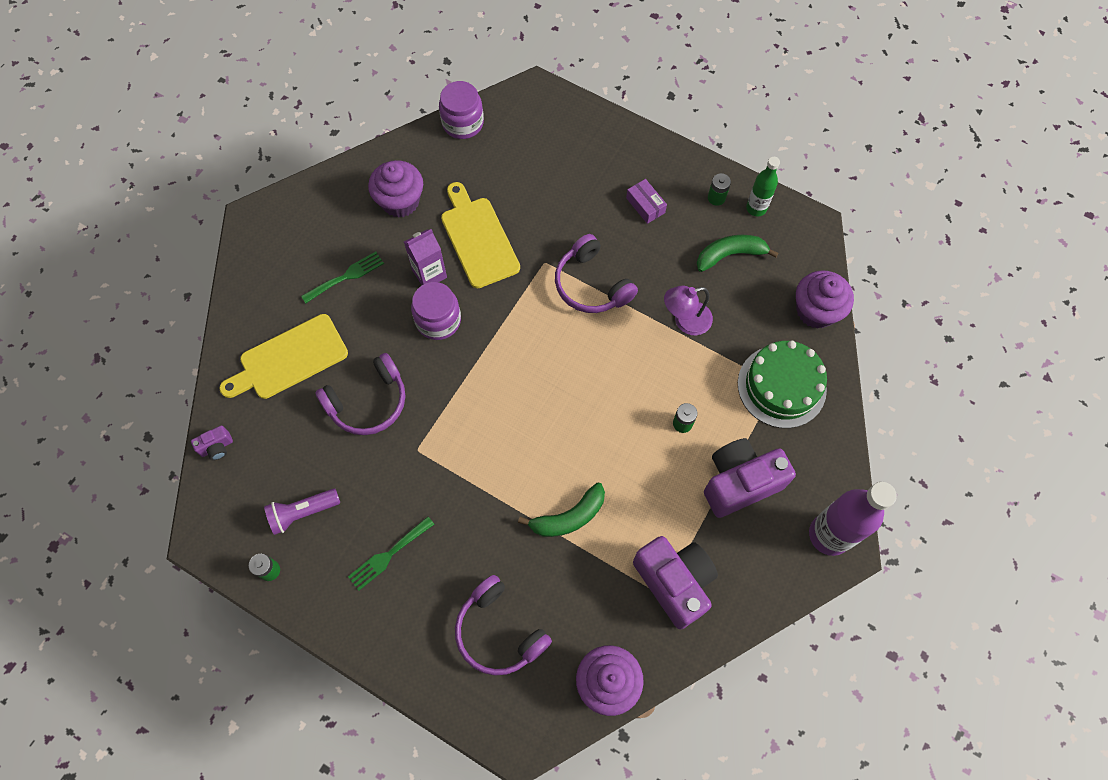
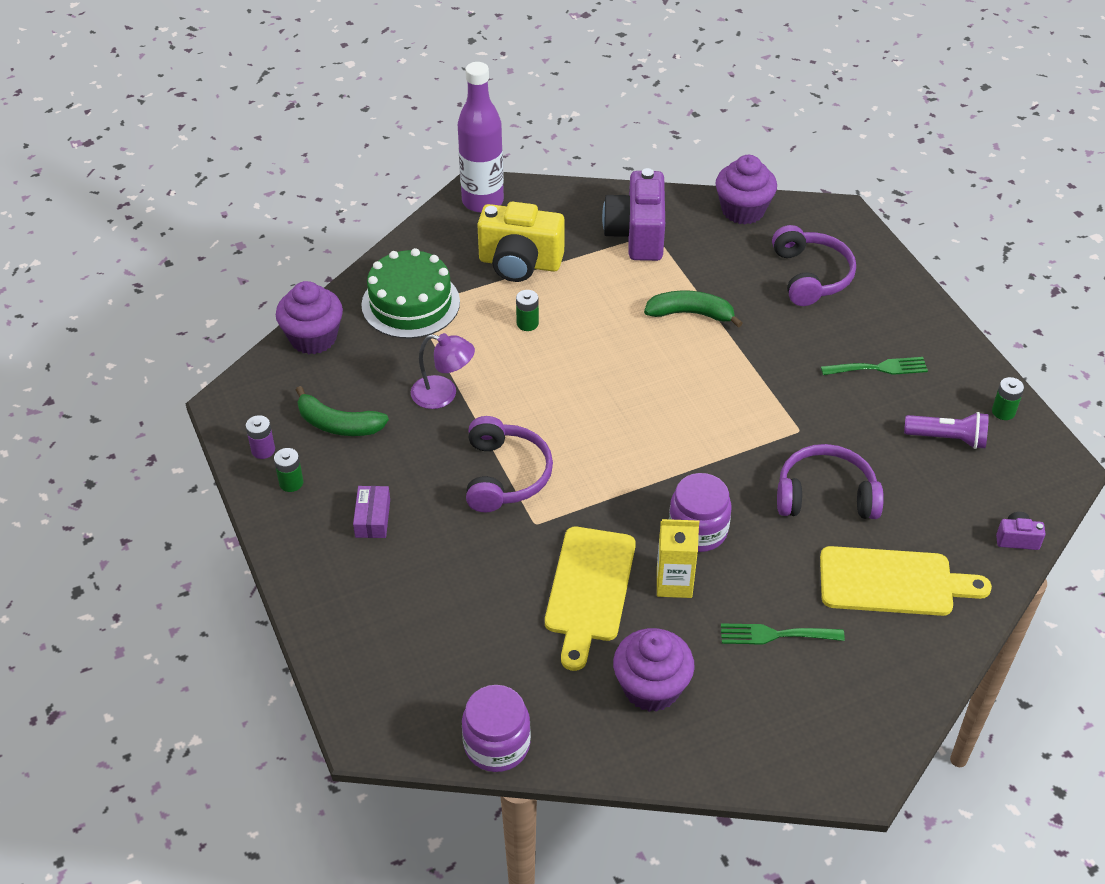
camera: 145 degrees left, 20 degrees down
(429, 274) = (674, 583): purple carton -> yellow carton
(739, 483) = (520, 263): purple camera -> yellow camera
(756, 208) = (263, 450): green bottle -> purple battery

